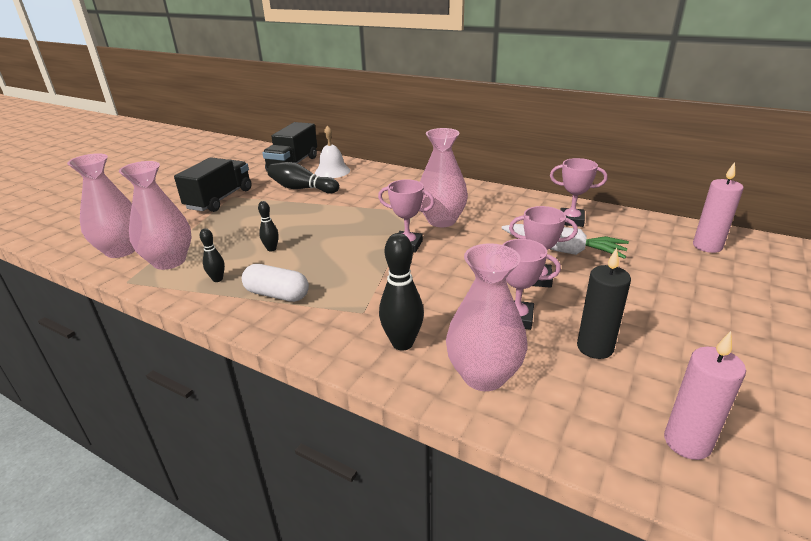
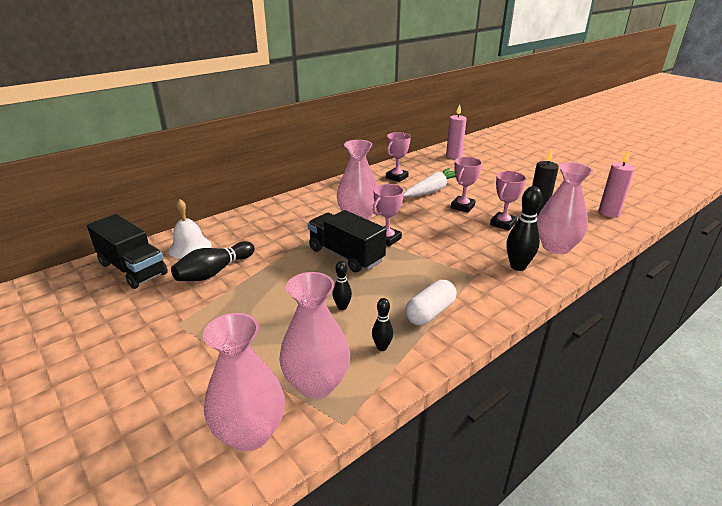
camera: 70 degrees left, 0 degrees up
(220, 199) = (174, 334): black truck -> black truck (346, 255)

